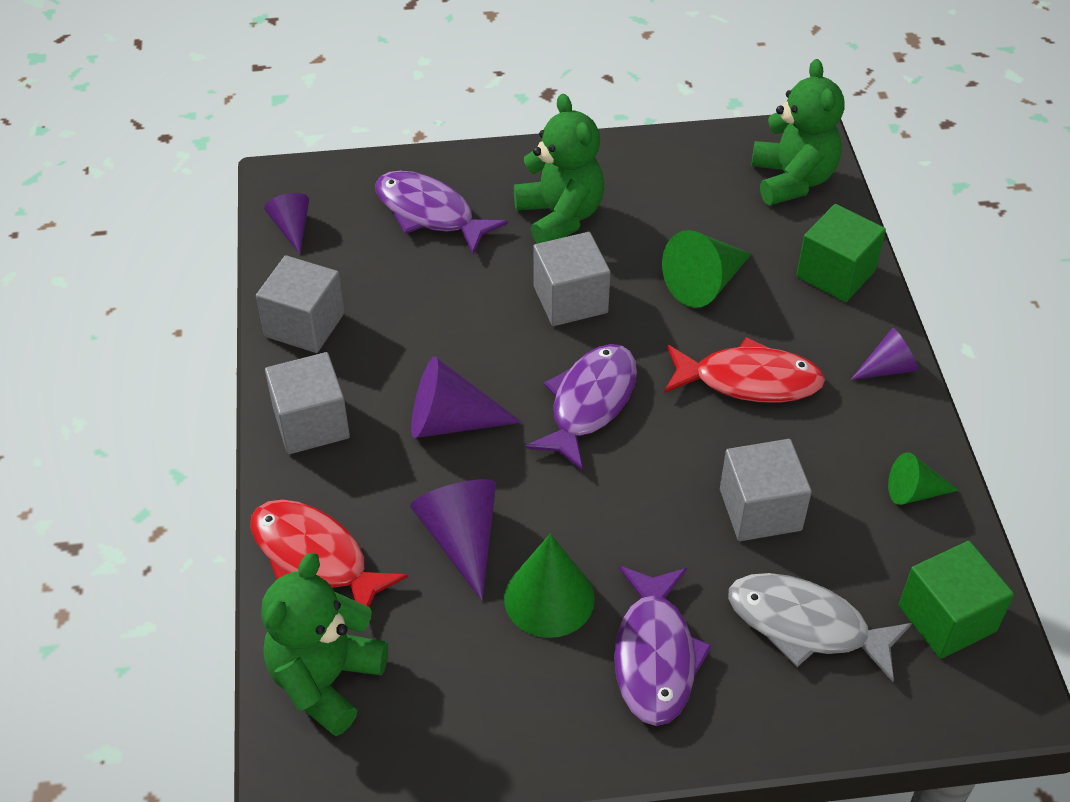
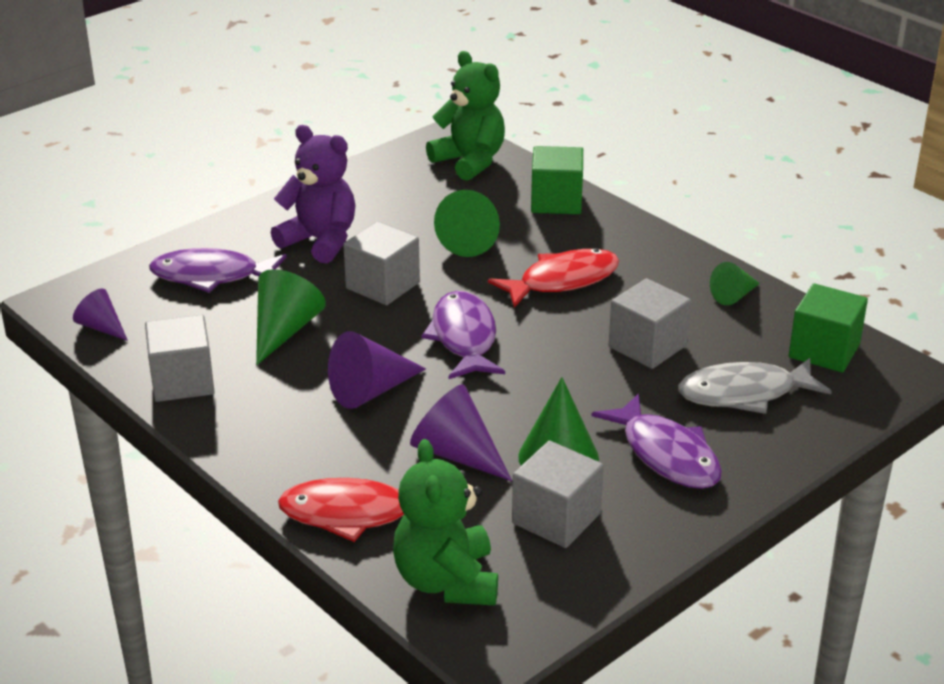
camera: 35 degrees left, 15 degrees down
(311, 423) = (258, 438): grey cube -> grey cube (556, 518)
(437, 310) = (284, 331): none -> green cone
(560, 217) = (320, 241): green teddy bear -> purple teddy bear
(888, 368) = (646, 238): purple cone -> none

